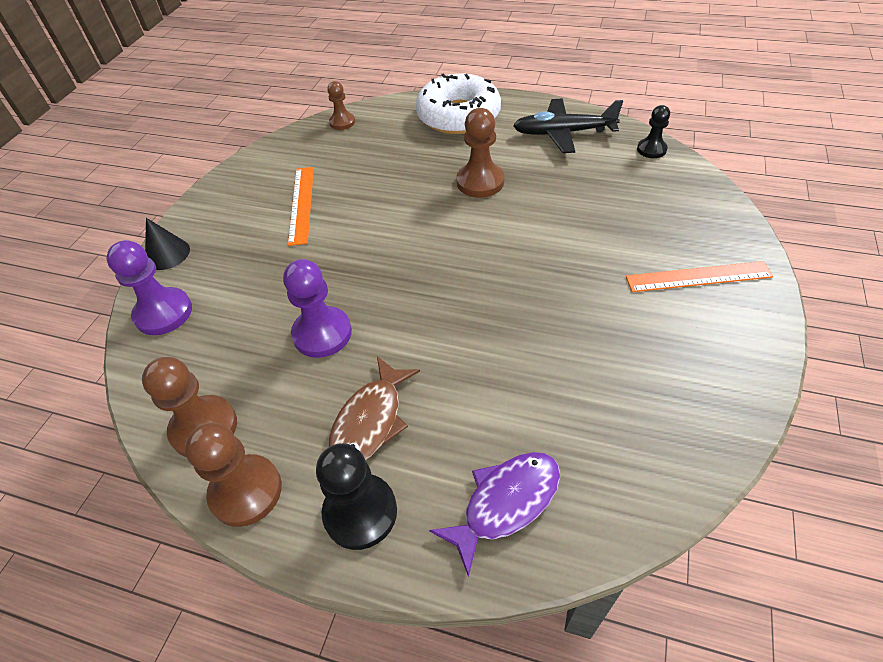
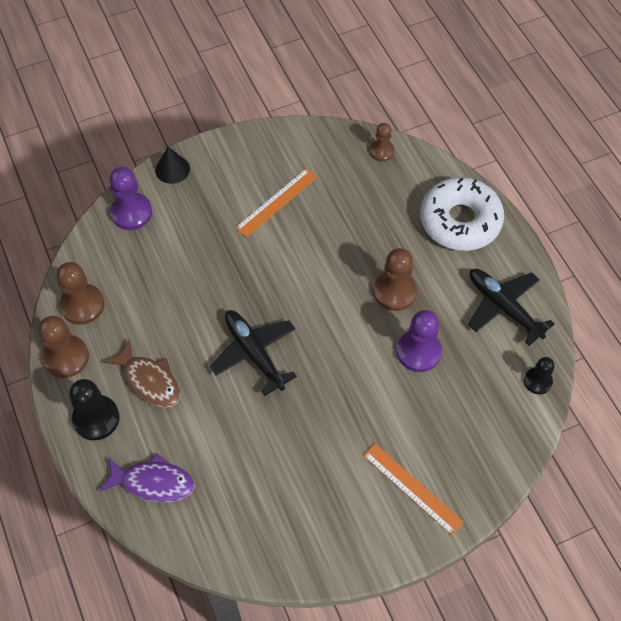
camera: 45 degrees right, 10 degrees up
(322, 333) = (185, 307): purple pawn -> purple pawn (418, 352)
(370, 421) = (149, 381): brown fish -> brown fish turned 120 degrees counterclockwise
(437, 309) = (254, 353): none -> black plane

